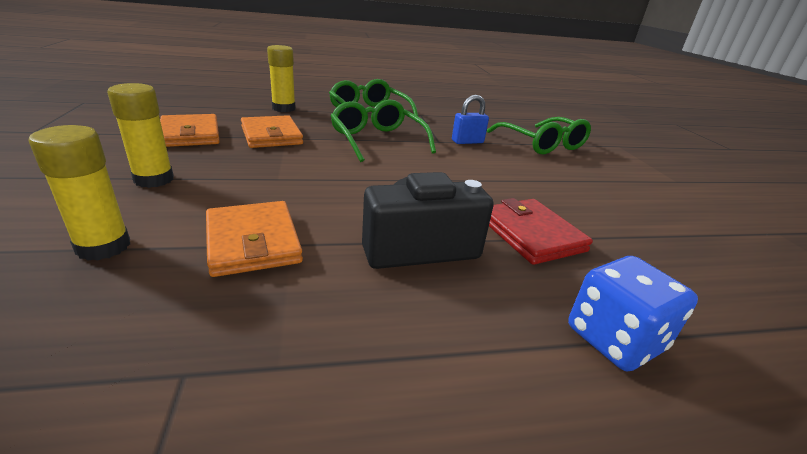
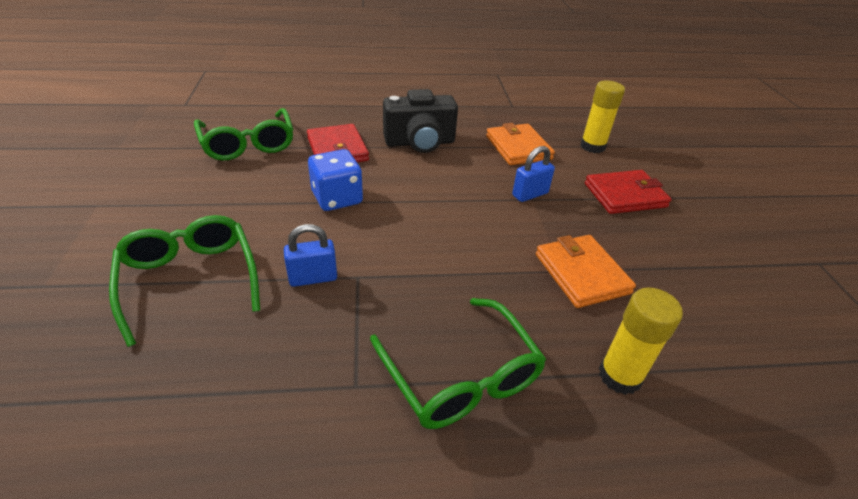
camera: 175 degrees left, 10 degrees up
(154, 179) = (625, 195): yellow glue stick -> red wallet
(190, 134) = (671, 268): orange wallet -> none
(278, 182) = (530, 194): none -> blue padlock
(377, 140) = (445, 272): green glasses -> green glasses (248, 144)
(614, 339) = (340, 105): blue dice -> blue dice (337, 198)

